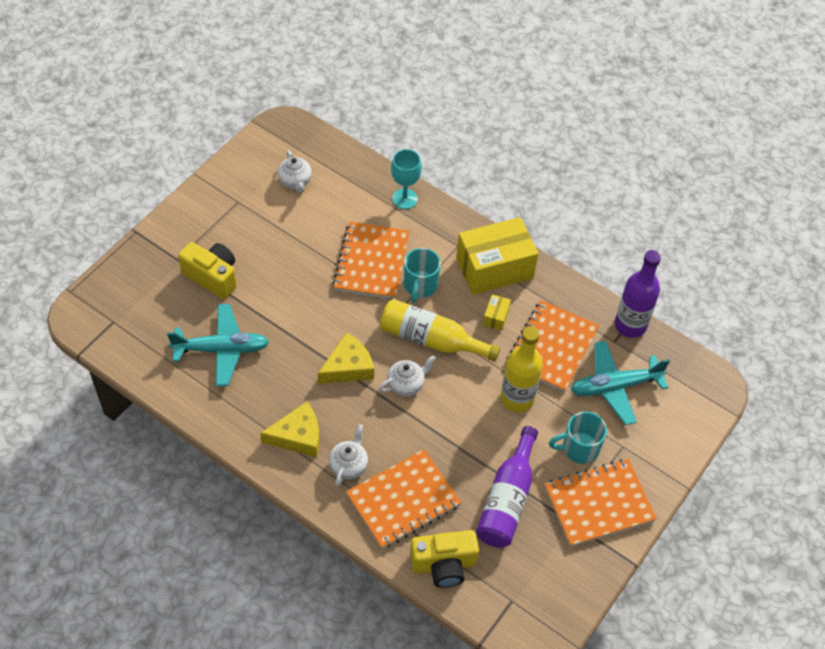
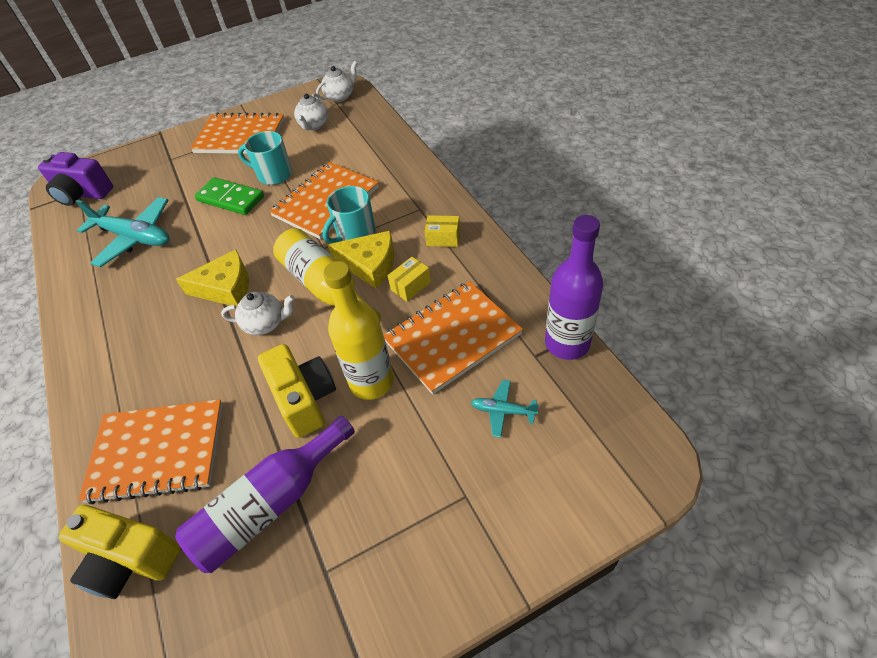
camera: 35 degrees right, 5 degrees down
(121, 323) = (83, 194): none -> purple camera
(212, 277) = (183, 179): yellow camera -> yellow camera (305, 399)
(279, 284) = (230, 199): none -> green domino
(298, 436) = (122, 338): yellow cheese -> yellow cheese (370, 265)
(349, 465) = (140, 388): white teapot -> white teapot (340, 96)
(405, 199) = (398, 158): turquoise goblet -> none
(494, 268) = (443, 238): yellow box -> yellow box, size x0.41
(579, 448) = (405, 474): turquoise mug -> turquoise mug (273, 175)
(598, 504) = (381, 567): orange notebook -> orange notebook (240, 136)
(614, 386) = (502, 411): turquoise plane -> turquoise plane, size x0.48

